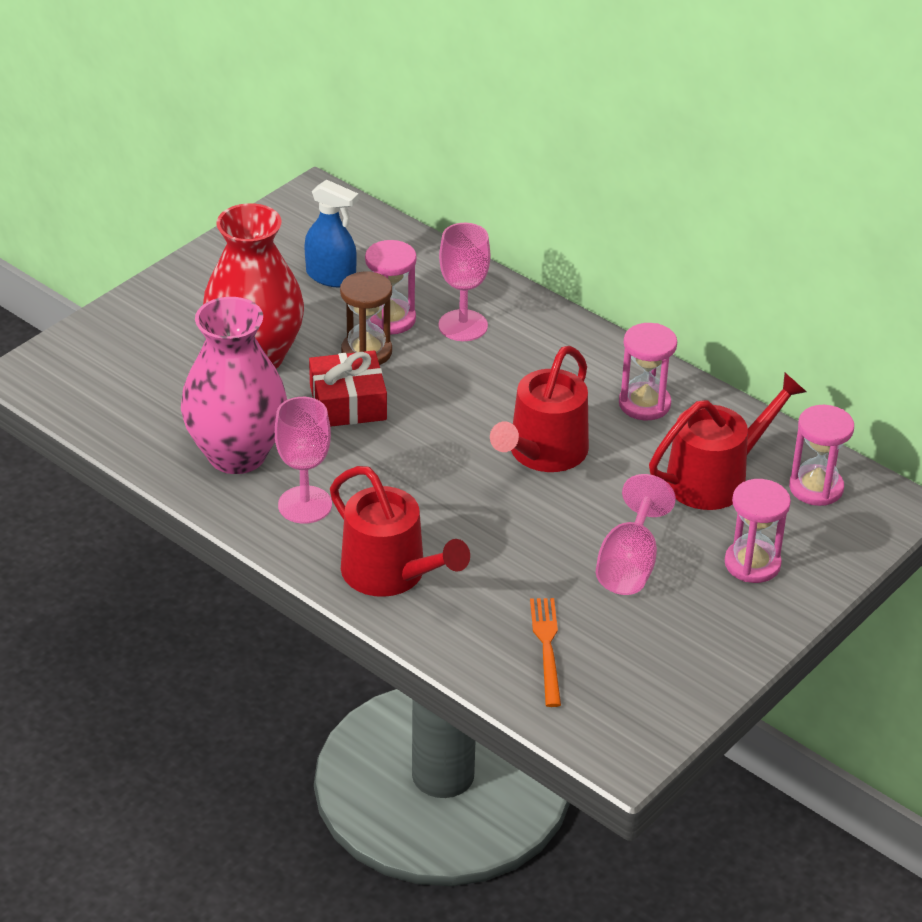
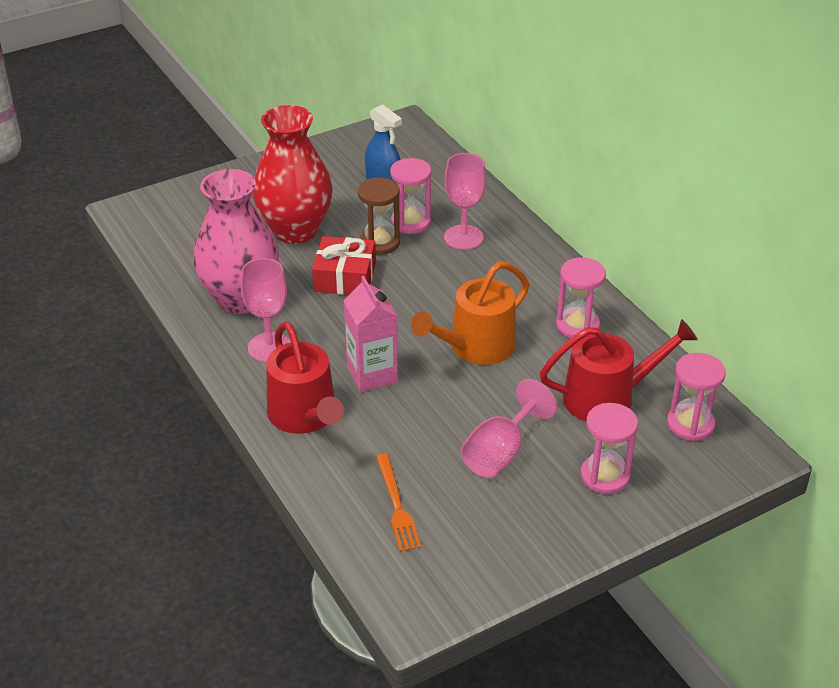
camera: 20 degrees right, 0 degrees up
(442, 510) = (372, 374): none -> pink carton
(543, 452) = (476, 347): red watering can -> orange watering can
(547, 647) = (397, 505): orange fork -> orange fork turned 150 degrees clockwise

